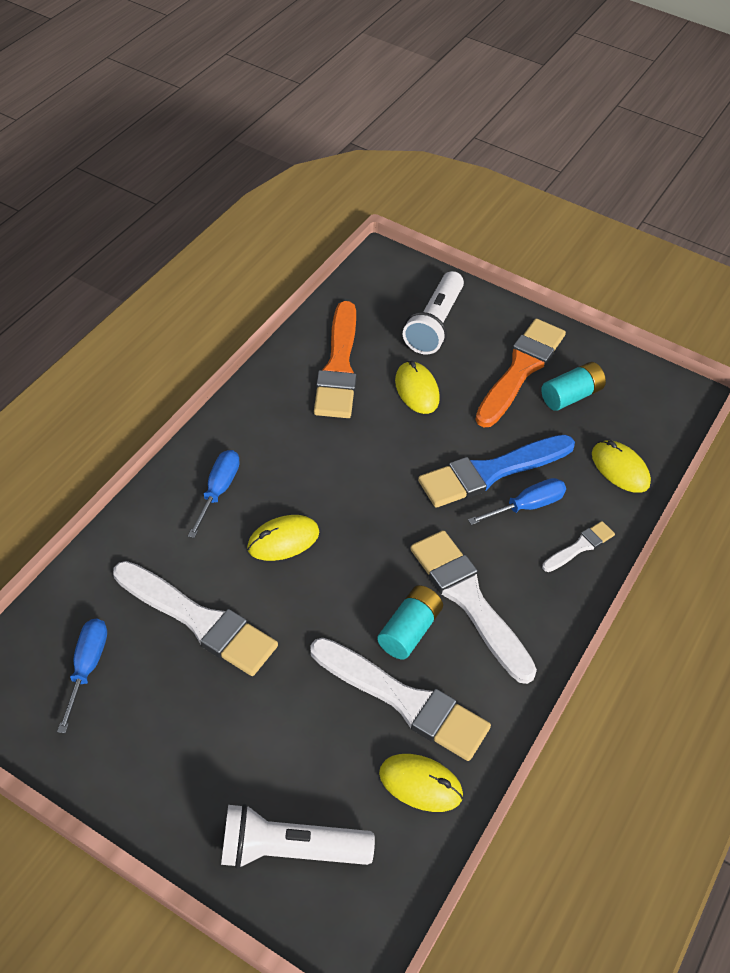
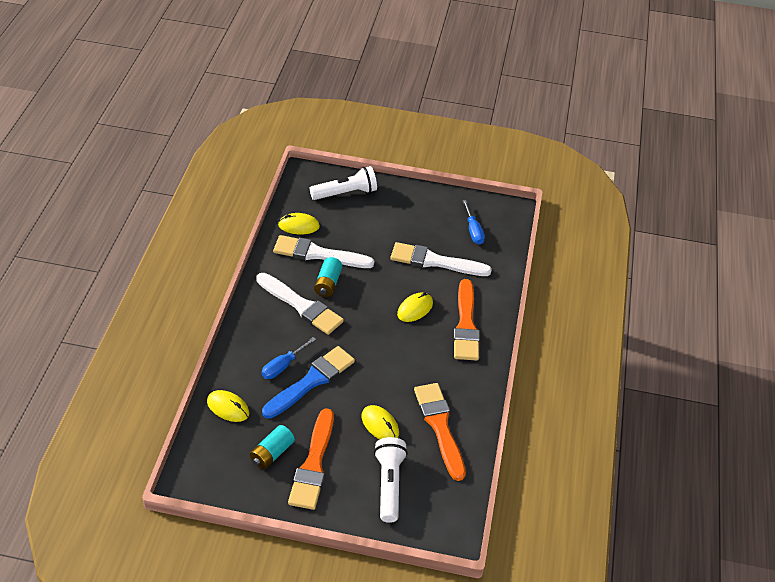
camera: 160 degrees right, 5 degrees down
(218, 491) = (466, 324): blue screwdriver -> orange brush
(580, 547) = (245, 351): white brush -> none

